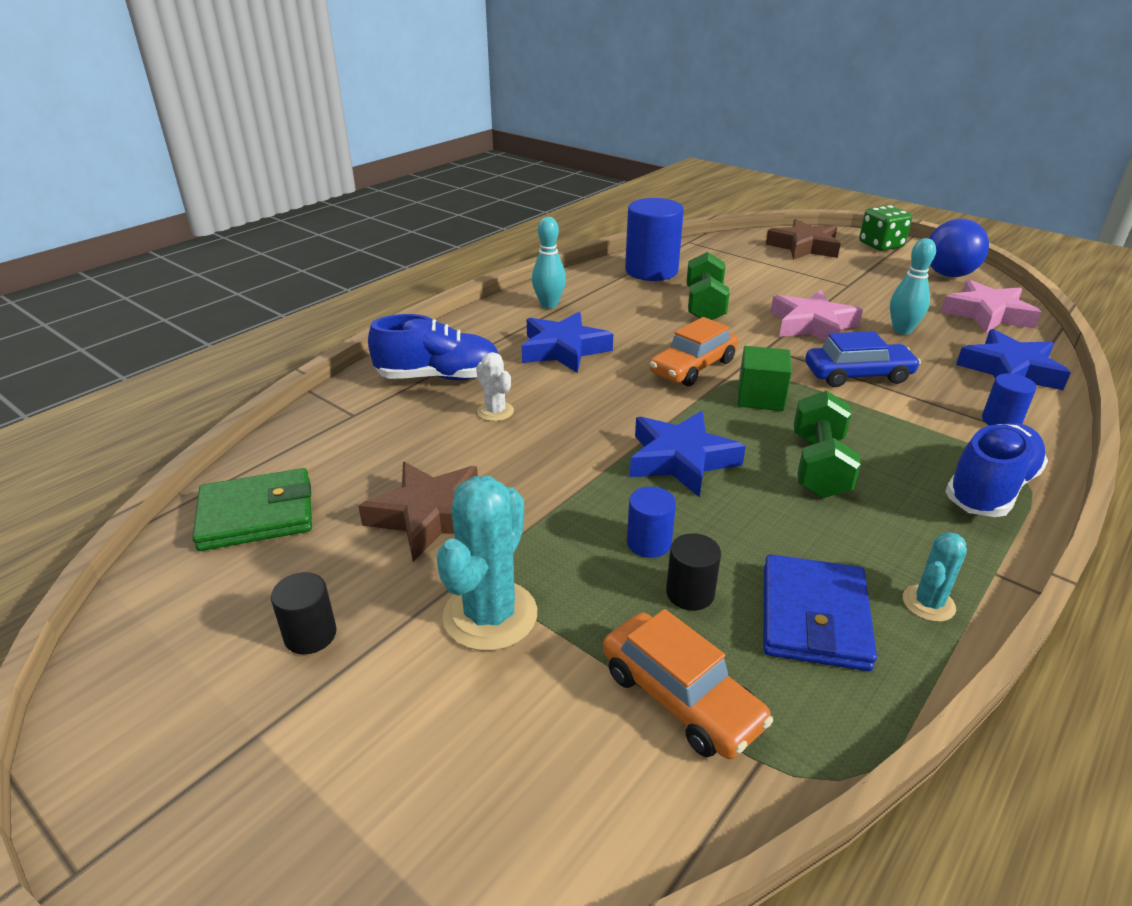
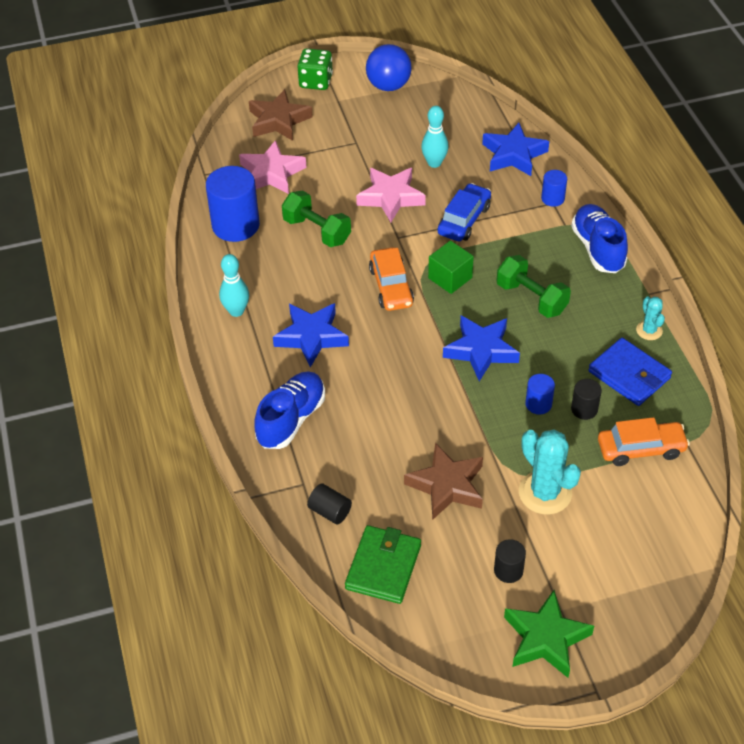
camera: 55 degrees left, 15 degrees up
(184, 739) = (546, 638): none -> green star
(323, 445) = (330, 511): none -> black cylinder
(495, 411) = (361, 409): white cactus -> none
(987, 314) = (451, 112): pink star -> pink star (271, 173)

